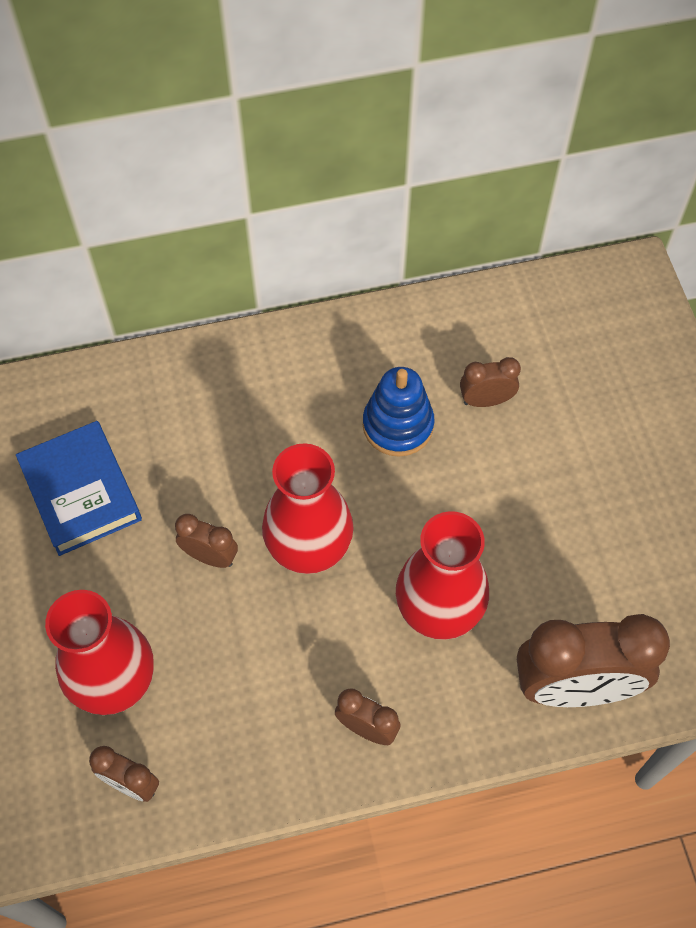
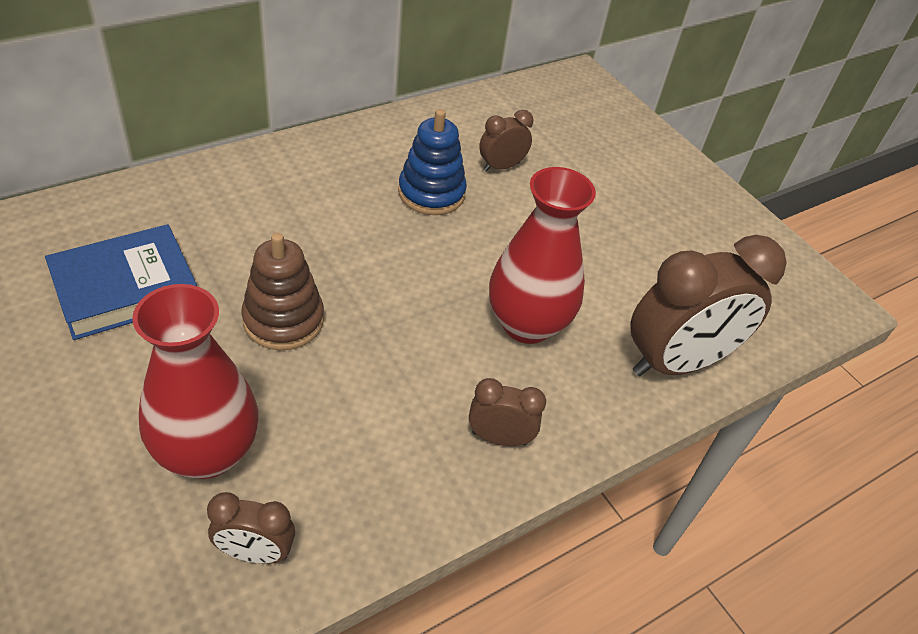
camera: 25 degrees left, 15 degrees down
(81, 492) = (125, 288): blue book -> blue book turned 75 degrees counterclockwise
(210, 556) = (283, 320): brown clock -> brown stacking toy
(309, 547) = (382, 296): red vase -> none

